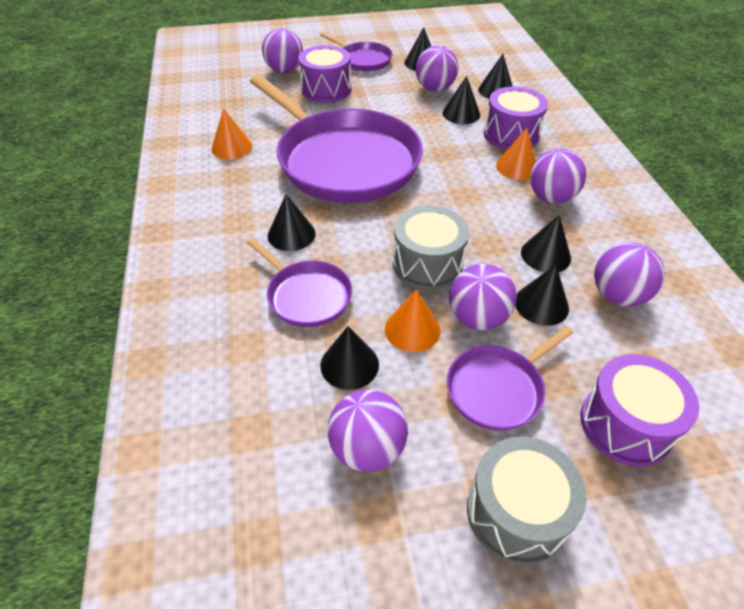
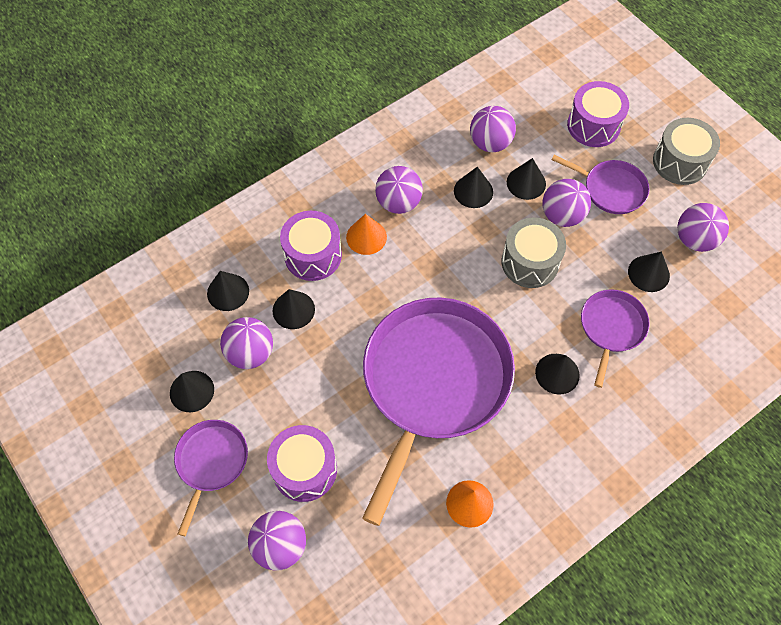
camera: 115 degrees left, 15 degrees up
(412, 329) = (597, 249): orange cone -> none

